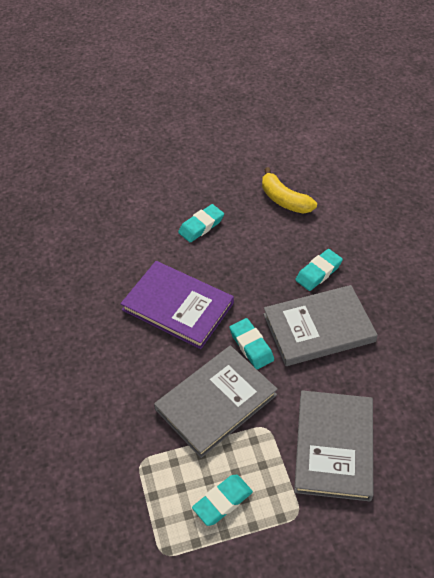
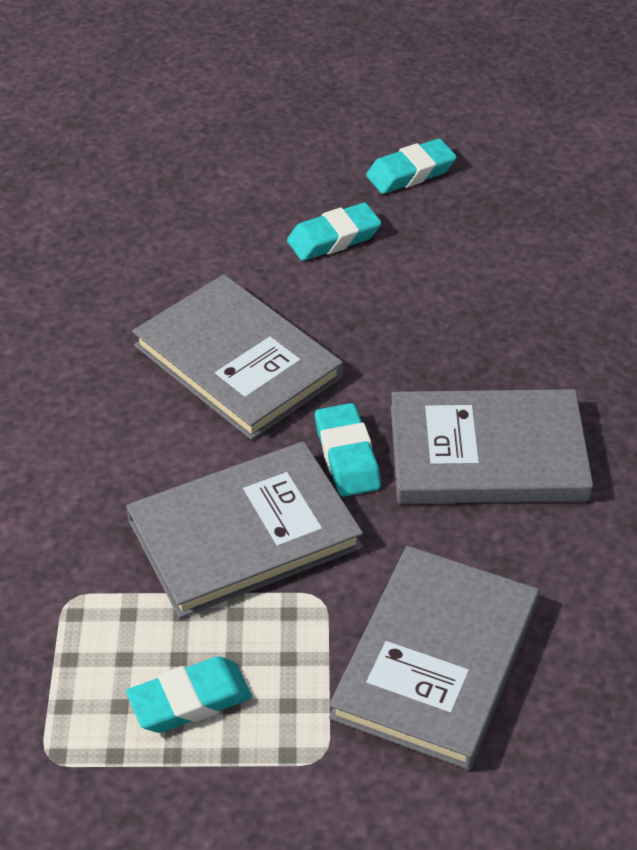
camera: 15 degrees right, 5 degrees down
(178, 306) = (237, 361): purple book -> grey book
(284, 200) = (508, 225): yellow banana -> none
(318, 272) = (525, 360): turquoise eraser -> turquoise eraser (411, 173)

